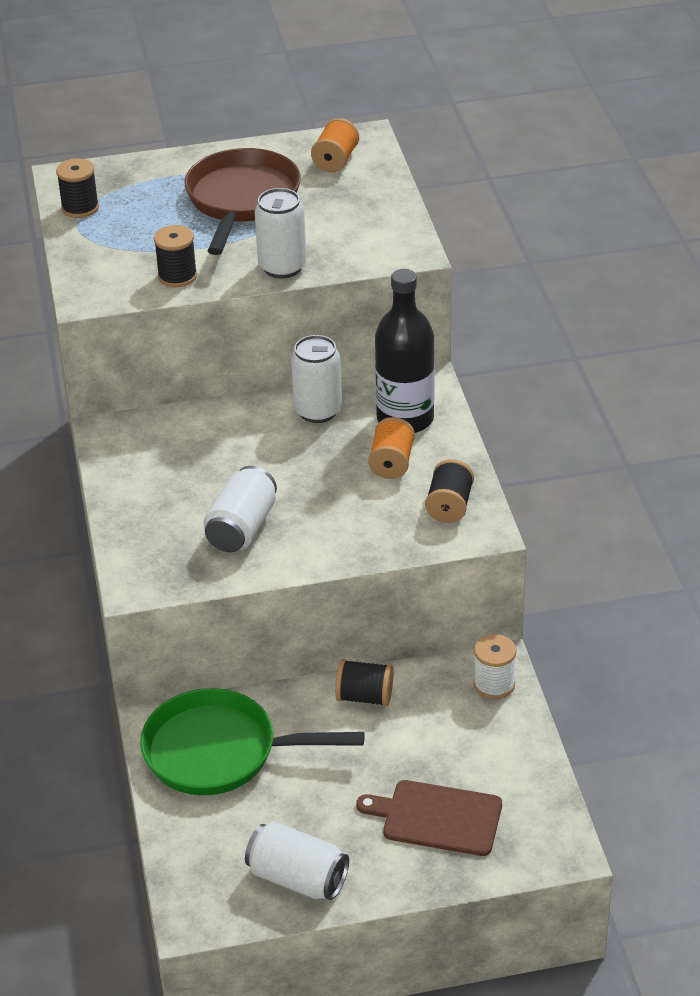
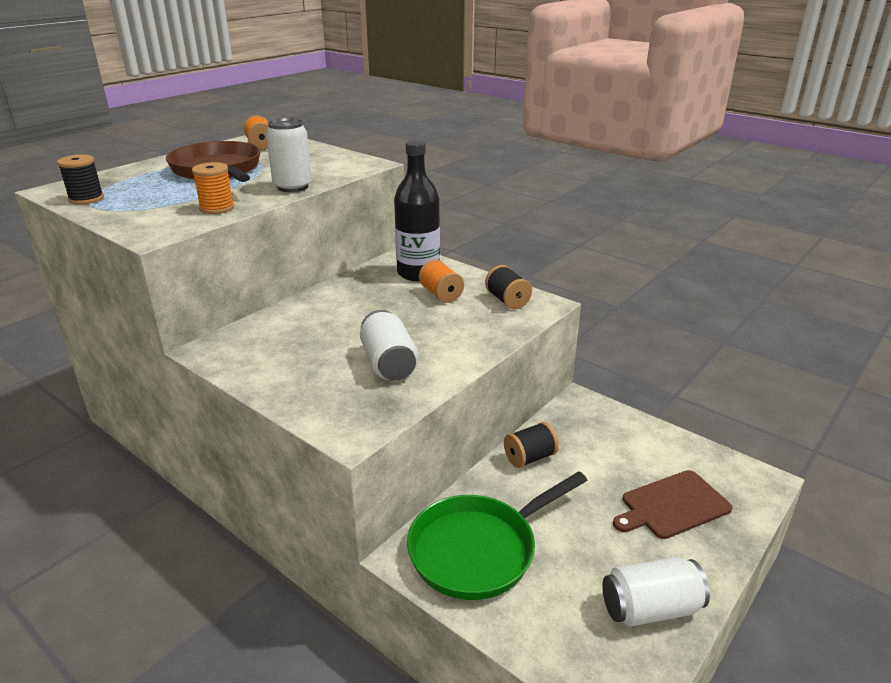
camera: 40 degrees left, 10 degrees down
(177, 276) = (217, 208): black spool -> orange spool
(318, 411) = (356, 287): white can -> none
(494, 684) = (592, 411): white spool -> none

